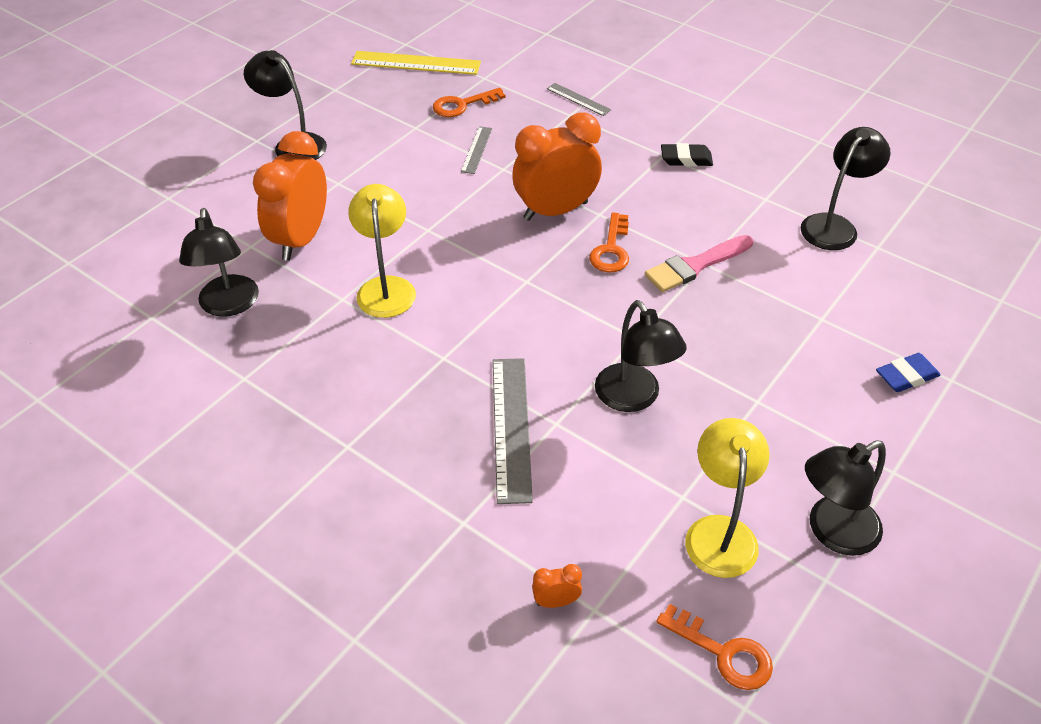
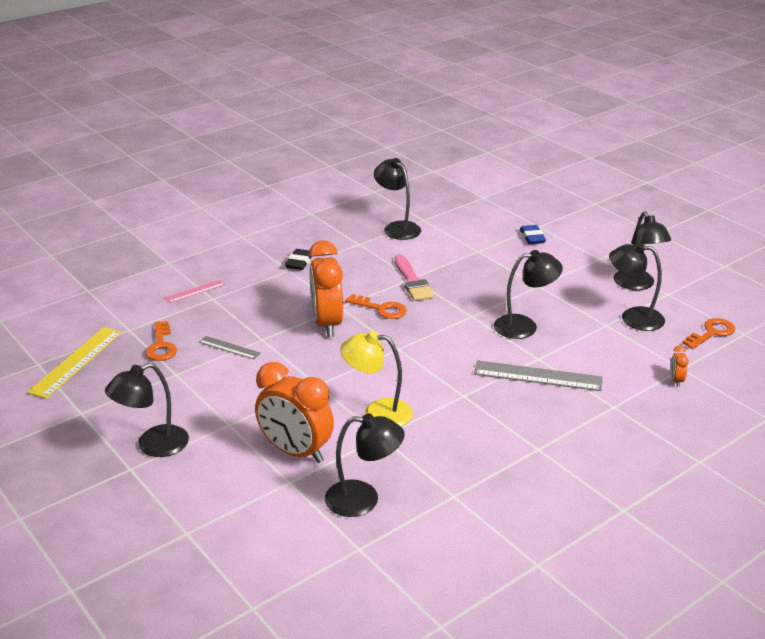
camera: 75 degrees left, 15 degrees down
(578, 99) = (195, 291): grey ruler -> pink ruler
(720, 532) = (633, 318): yellow lamp -> black lamp

